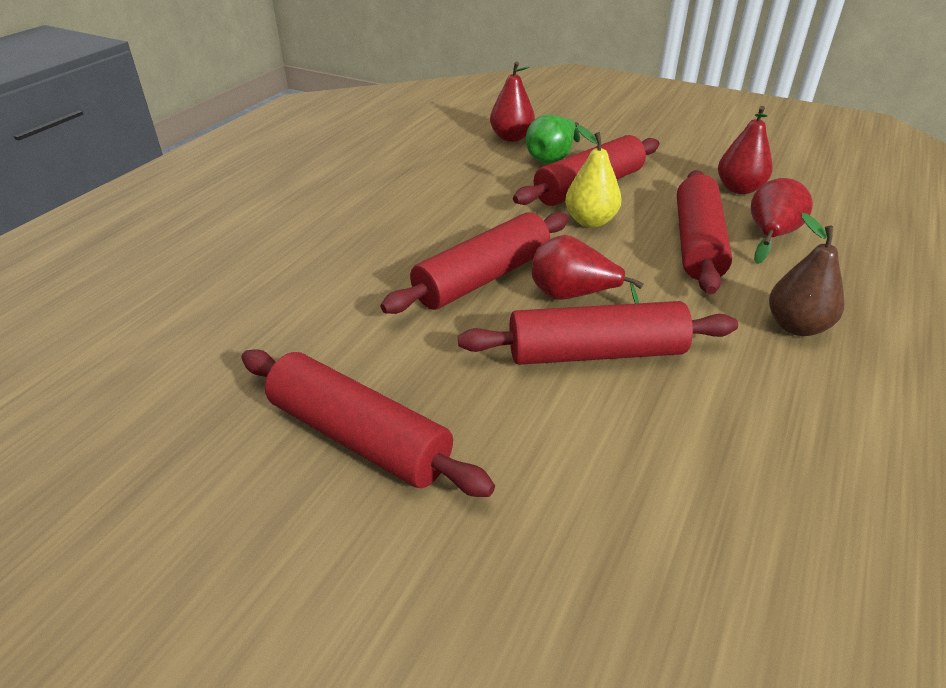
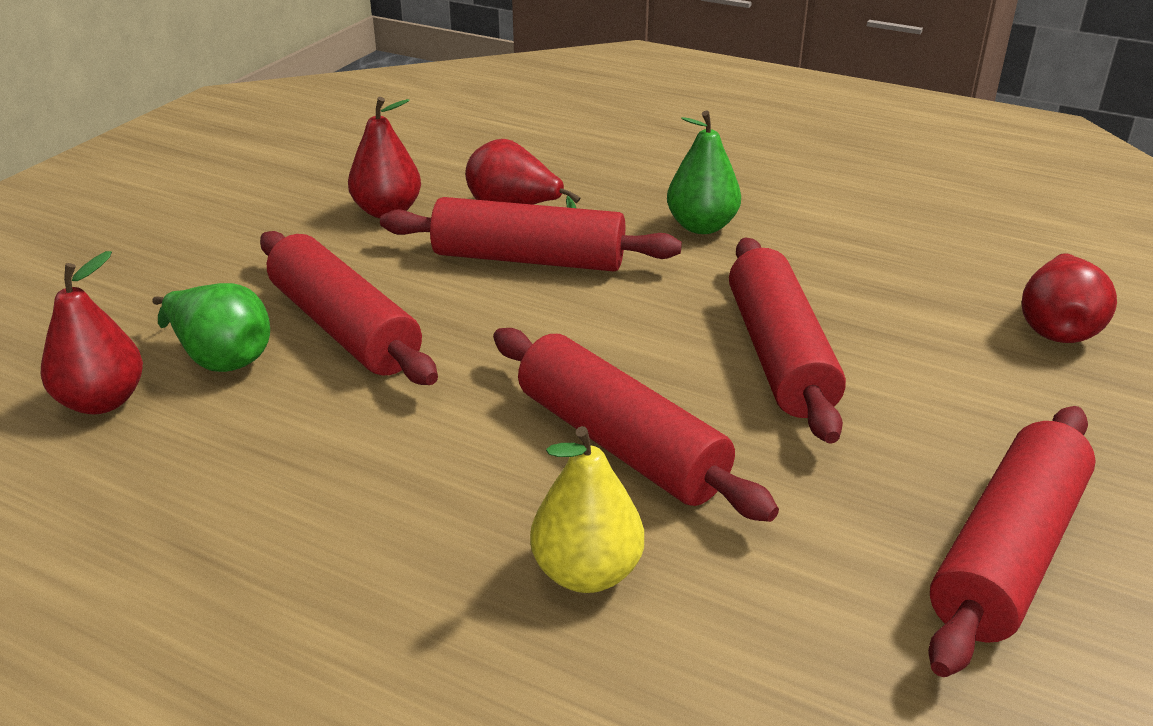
camera: 90 degrees left, 5 degrees down
(572, 295) = (659, 364): red pear -> red pear (1056, 328)
(590, 221) = (458, 335): yellow pear -> yellow pear (587, 572)
(796, 326) = (701, 226): brown pear -> green pear

